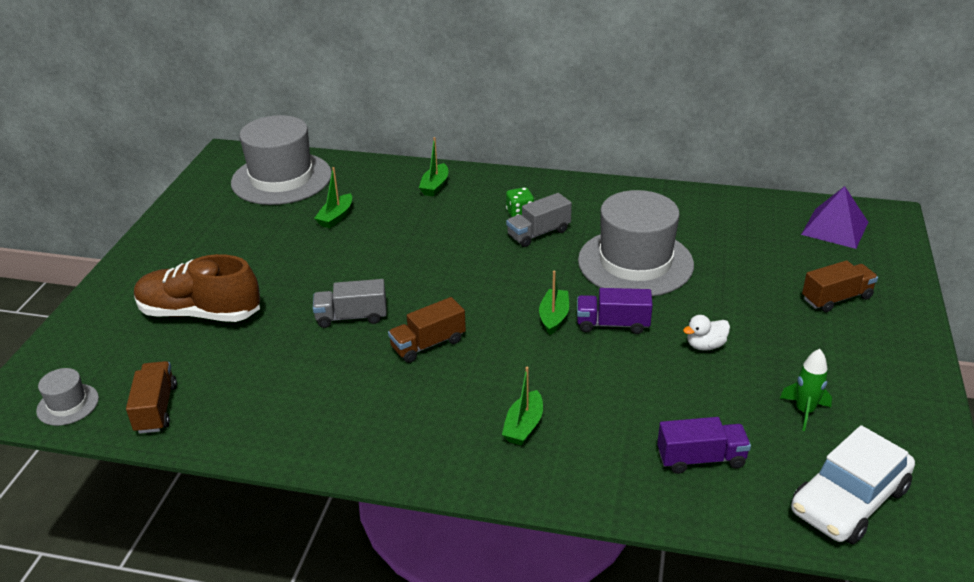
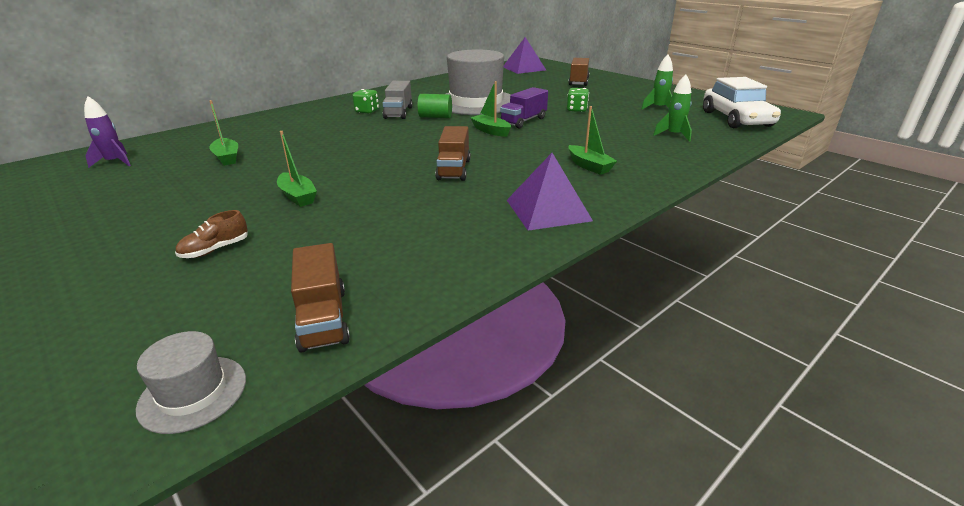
camera: 55 degrees left, 5 degrees down
(156, 409) = (323, 318): brown truck -> brown truck turned 135 degrees counterclockwise
(200, 313) = (215, 249): brown shoe -> brown shoe, size x0.41
(281, 178) = (115, 162): grey hat -> purple rocket
(351, 317) = (369, 185): grey truck -> none
(392, 440) = (548, 210): none -> purple pyramid
(435, 186) = (277, 121): green boat -> green boat (298, 196)
(554, 262) = (435, 117): none -> green cylinder
(701, 459) = (673, 135): purple truck -> green rocket
(705, 345) = (576, 110): white duck -> green dice

